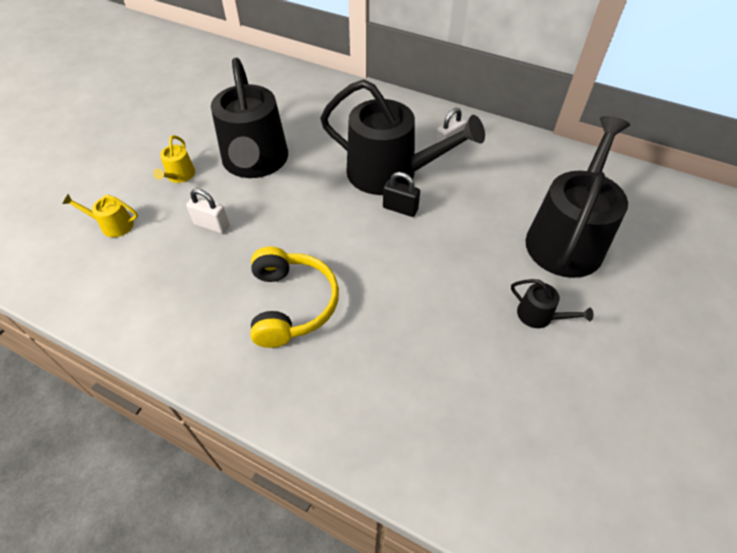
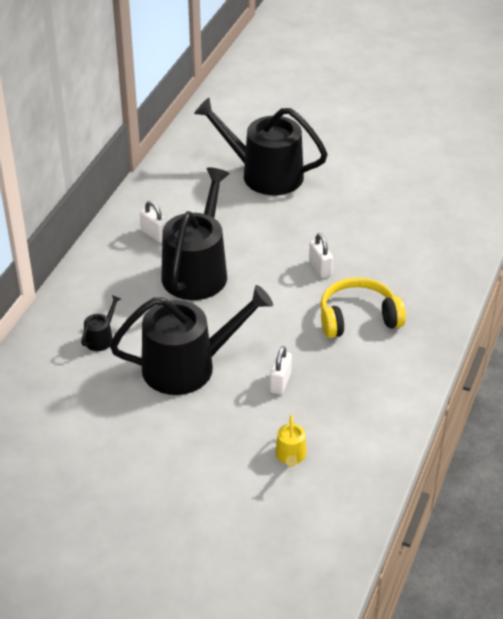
camera: 95 degrees left, 10 degrees down
(179, 176) = (214, 422): yellow watering can -> none
(386, 276) = (320, 268): none -> white padlock
(400, 208) = (243, 263): black padlock -> none
(539, 316) = (341, 193): black watering can -> black watering can (101, 338)

